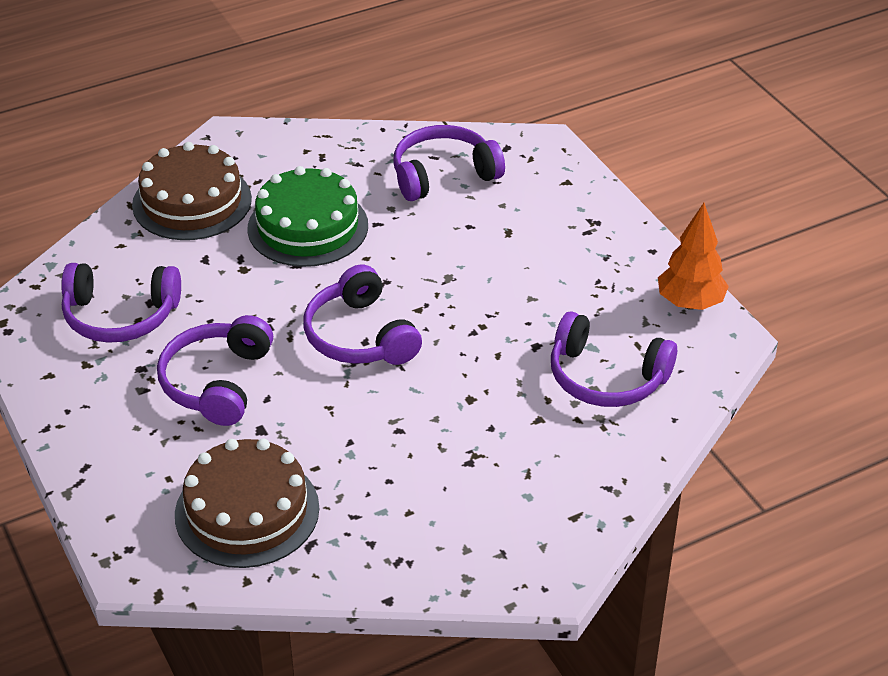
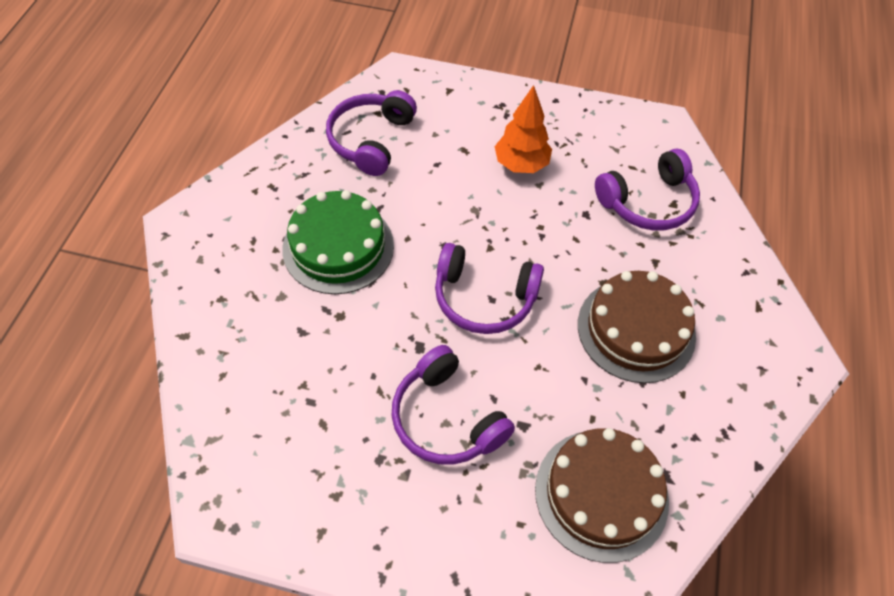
camera: 50 degrees left, 15 degrees up
(120, 316) = (305, 432): purple headphones -> none
(192, 202) = (228, 295): brown cake -> brown cake (636, 329)
(690, 303) = (620, 118): orange tree -> orange tree (521, 164)

